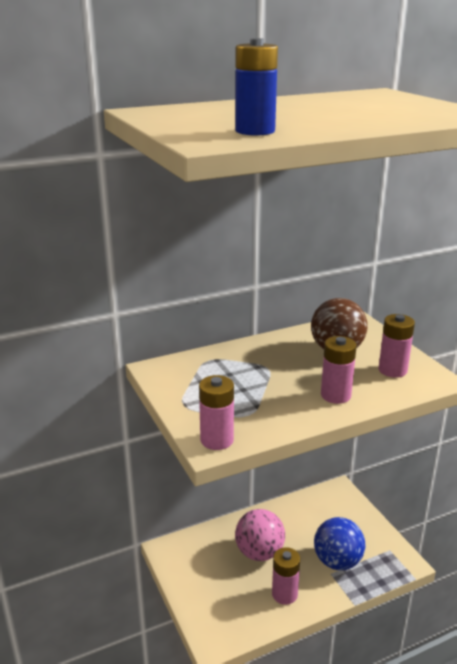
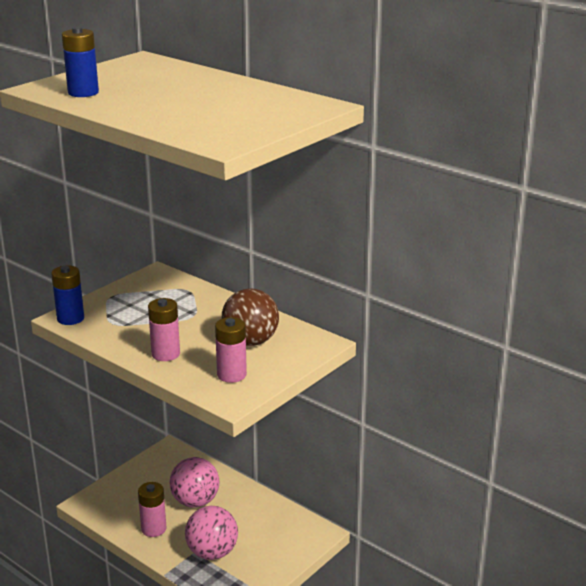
camera: 65 degrees right, 0 degrees up
(217, 440) = (70, 318): pink battery -> blue battery
(337, 561) = (212, 552): blue ball -> pink ball

